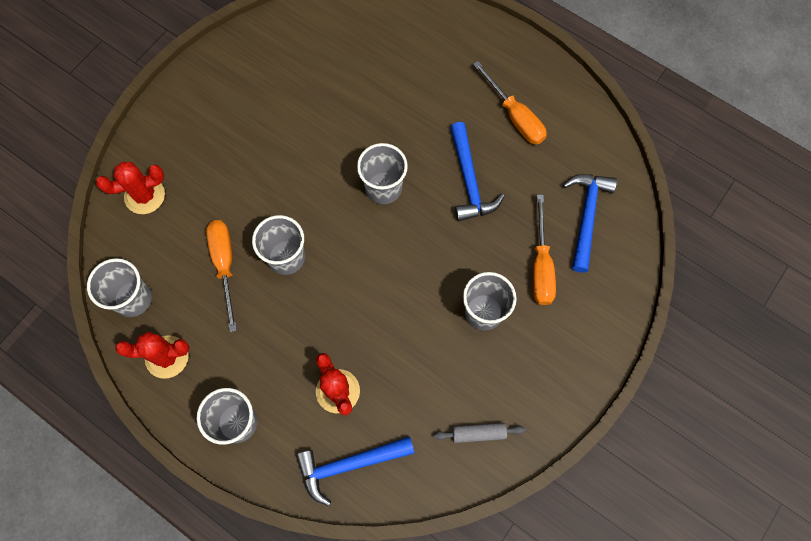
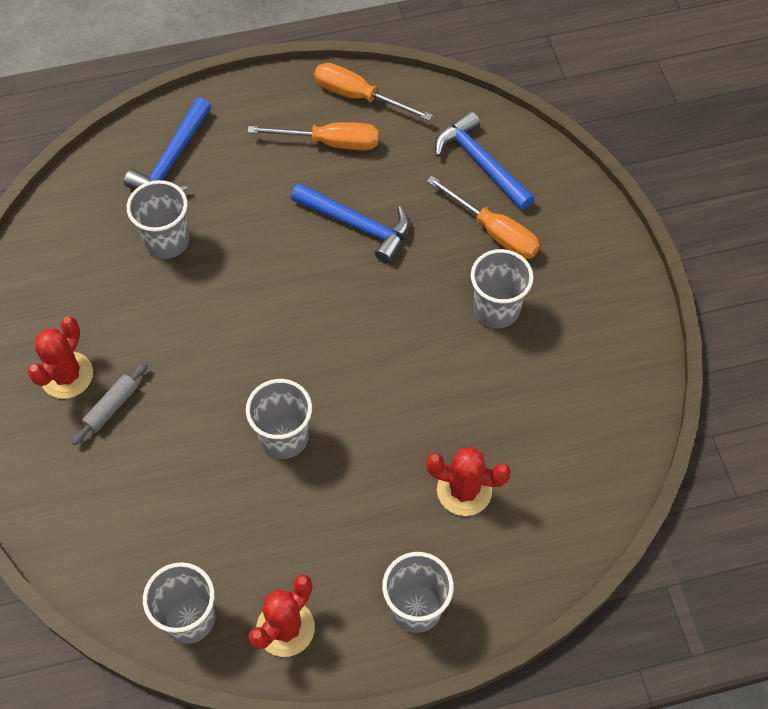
camera: 50 degrees left, 10 degrees down
(145, 195) = (83, 524): red cactus -> red cactus (67, 375)
(225, 265) = (237, 500): orange screwdriver -> orange screwdriver (358, 96)
(349, 464) = (546, 533): blue hammer -> blue hammer (173, 159)
(383, 188) = (294, 300): grey cup -> grey cup (167, 241)
(478, 433) = (608, 399): grey rolling pin -> grey rolling pin (112, 407)

